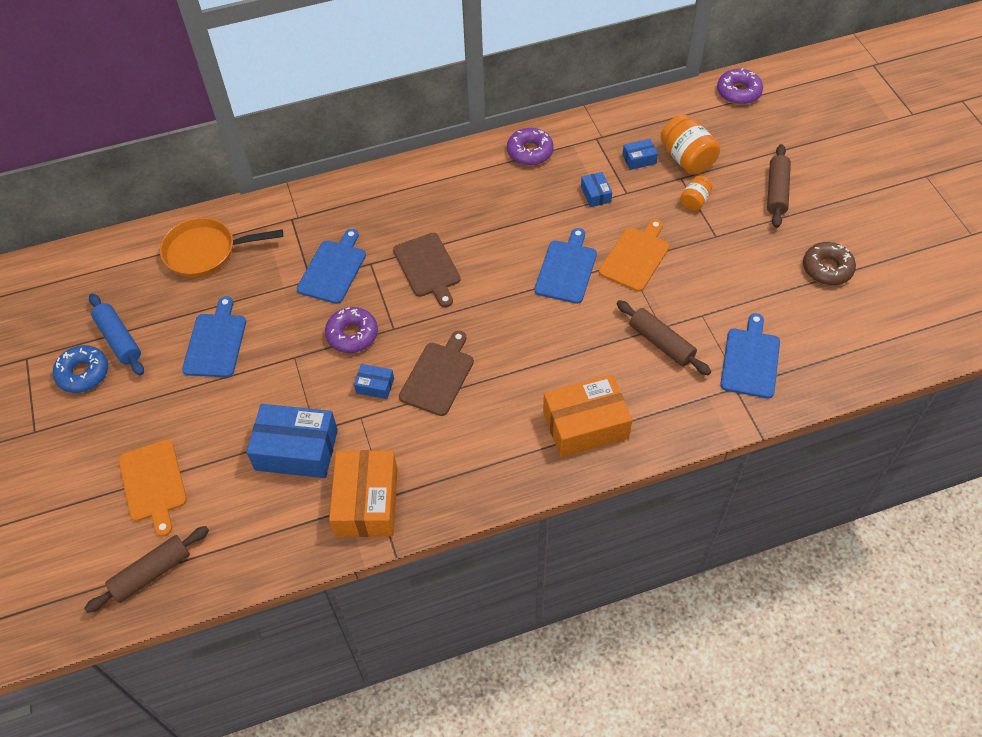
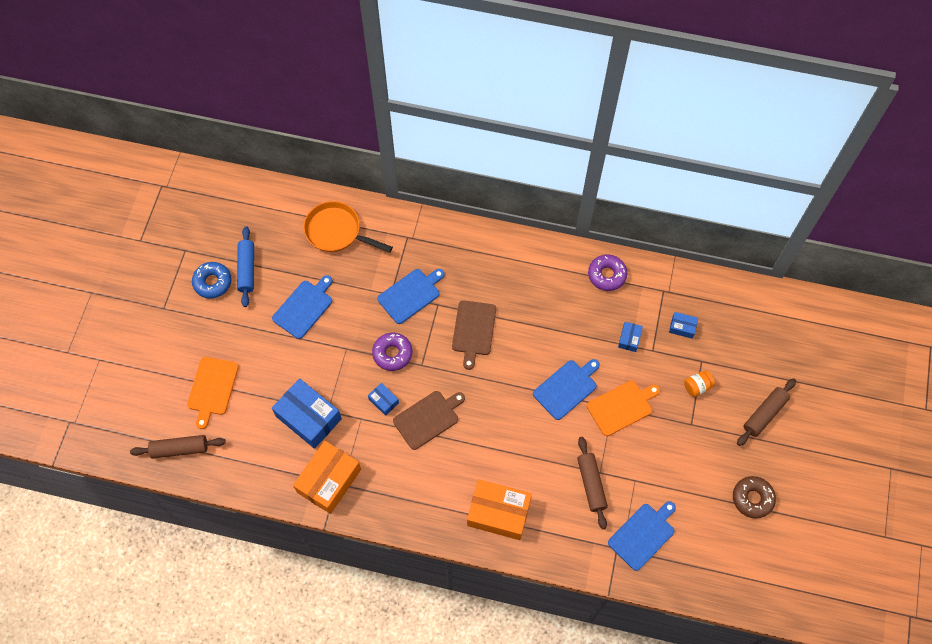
camera: 30 degrees right, 10 degrees up
(687, 159) = (718, 347): orange jar -> none
(738, 92) = (802, 311): purple donut -> none

